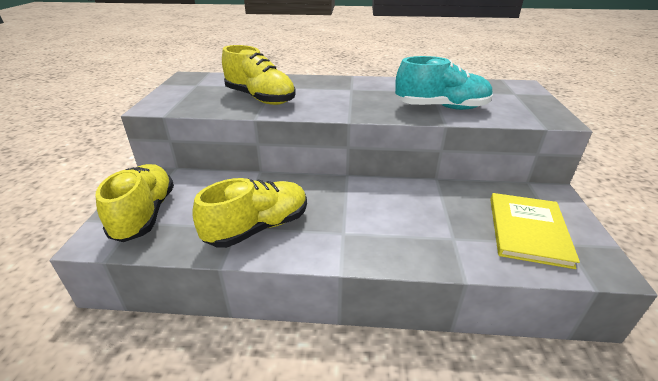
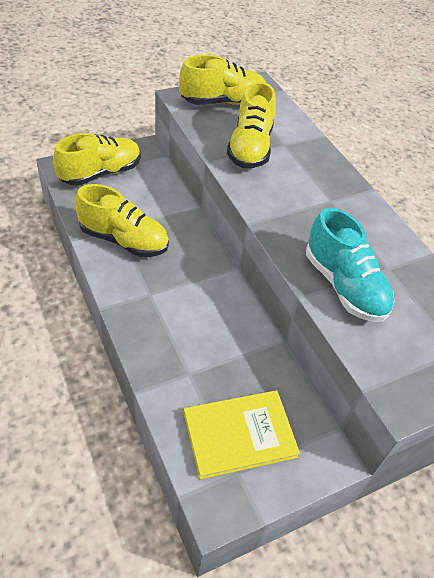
camera: 55 degrees right, 15 degrees up
(188, 93) = (223, 102): none -> yellow shoe

